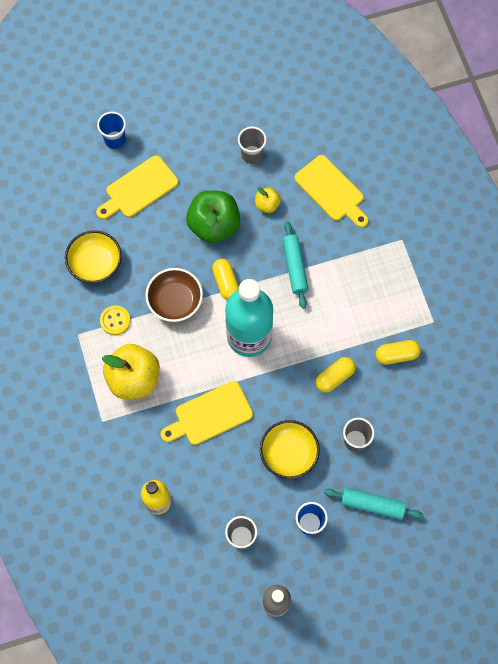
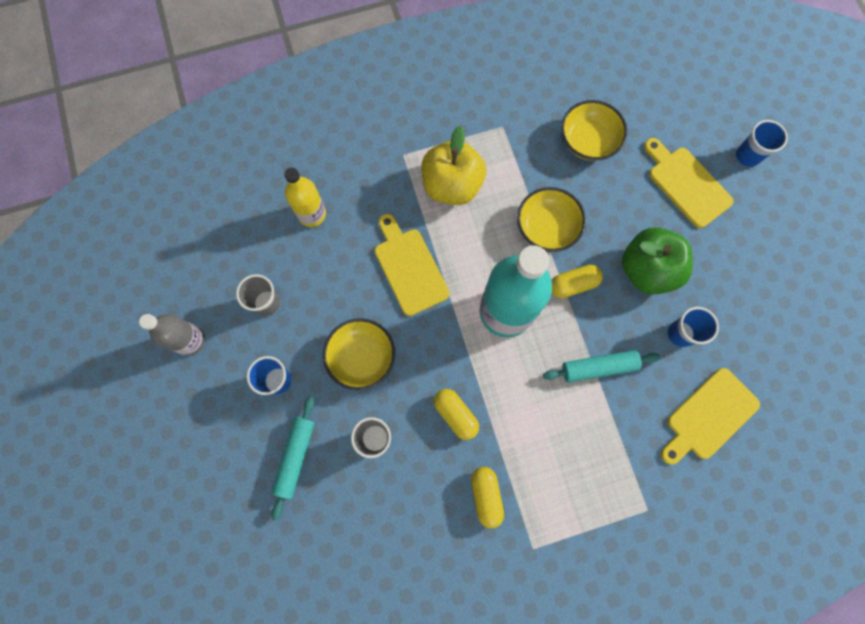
camera: 90 degrees right, 5 degrees up
(115, 320) = (520, 164): yellow button -> none
(175, 301) = (547, 227): brown bowl -> yellow bowl
(252, 155) = (748, 315): grey cup -> none
(267, 205) = (680, 334): yellow apple -> blue cup

